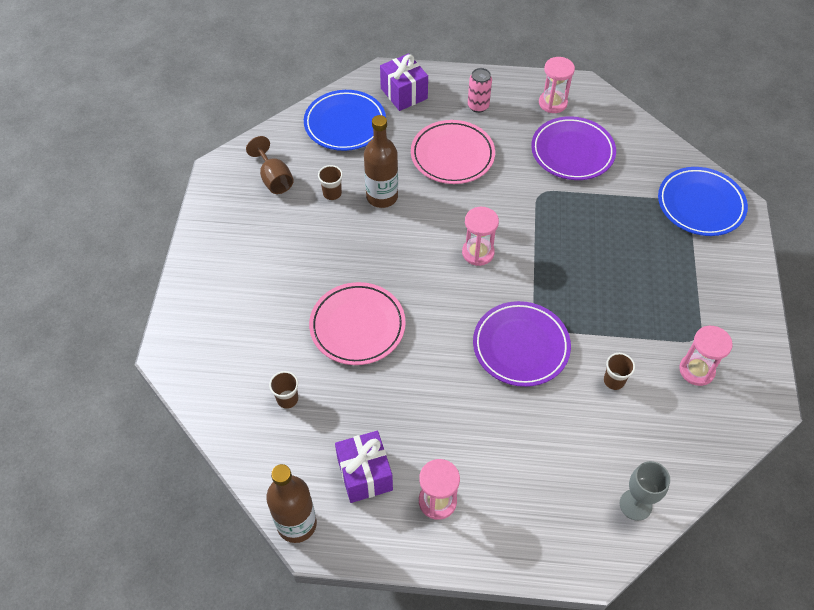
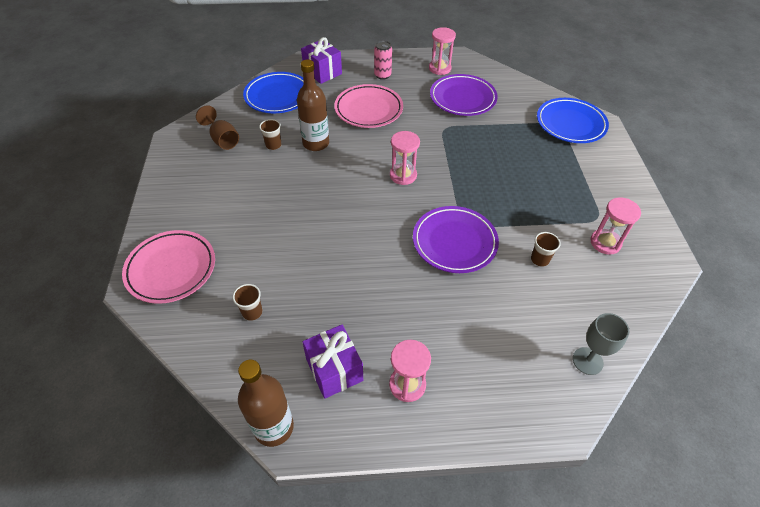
camera: 10 degrees left, 5 degrees down
(357, 326) = (309, 243): pink plate -> pink plate (171, 269)

